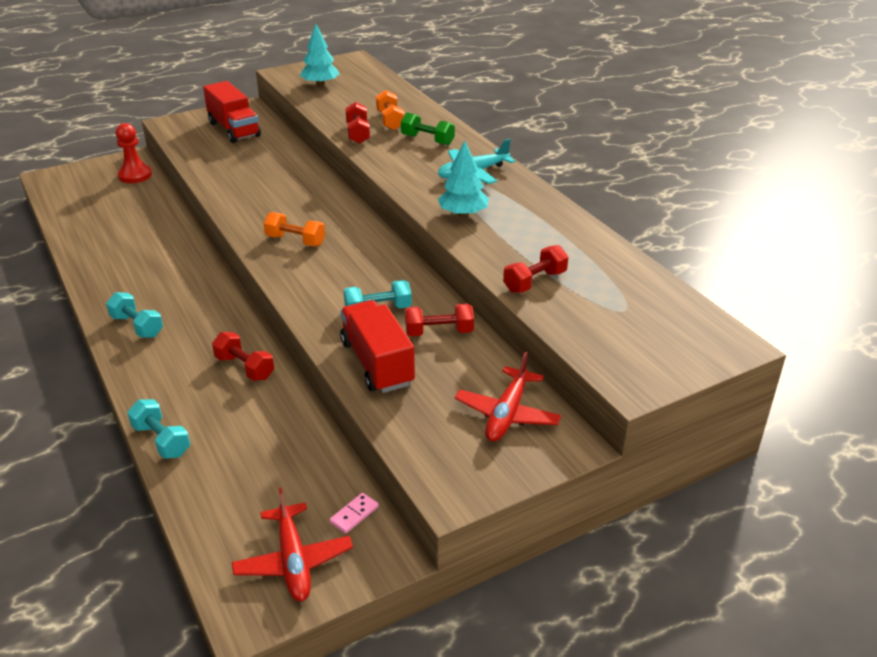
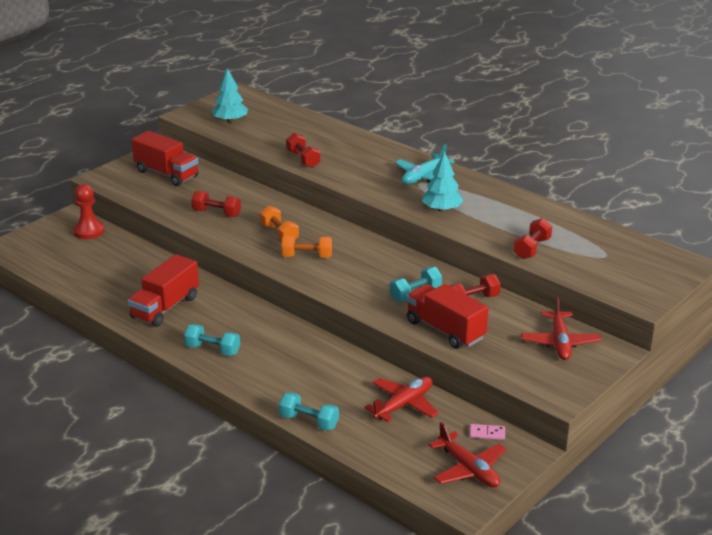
camera: 20 degrees left, 5 degrees down
(133, 268) = (165, 307): none -> red truck
(244, 368) = (327, 360): red dumbbell -> red dumbbell (216, 213)
(284, 447) = (404, 405): none -> red plane
(354, 514) = (487, 433): pink domino -> pink domino turned 75 degrees clockwise
(390, 121) = (320, 144): orange dumbbell -> orange dumbbell (279, 234)
(427, 140) = (365, 155): green dumbbell -> none

